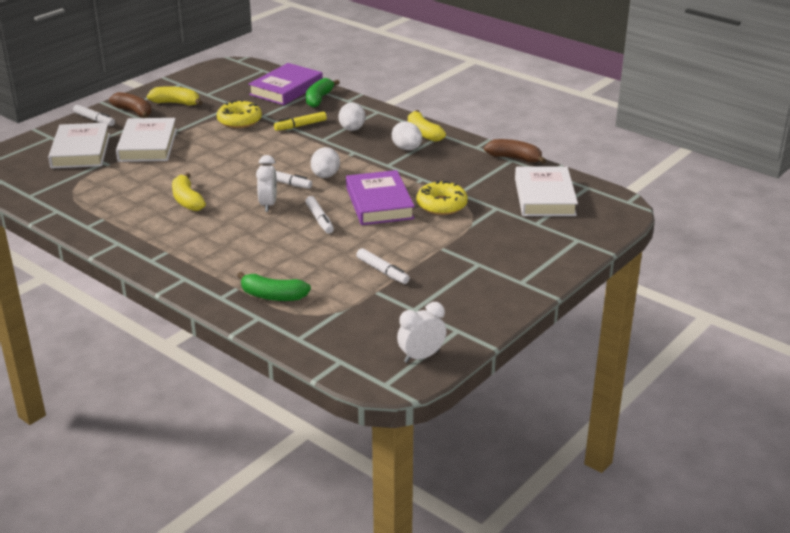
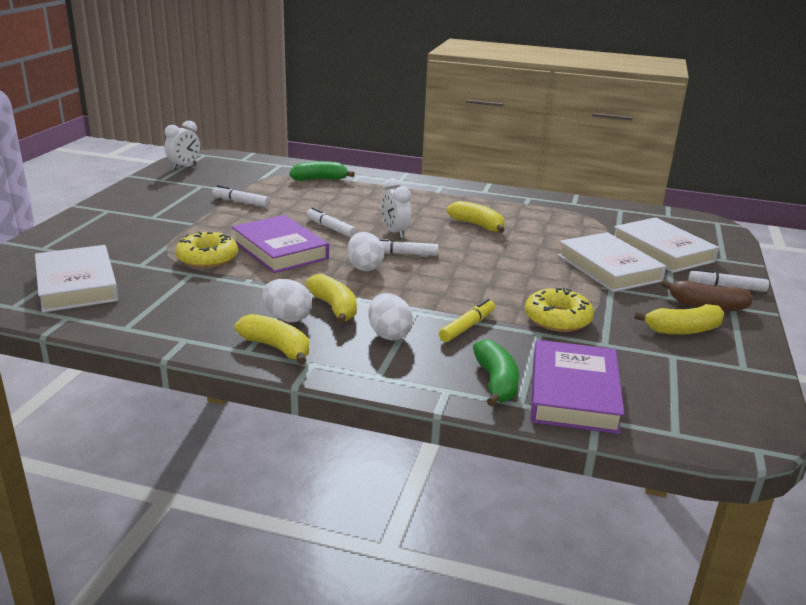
camera: 155 degrees right, 5 degrees down
(372, 150) = (334, 307): none -> yellow banana
(514, 158) = (120, 331): brown banana -> none

